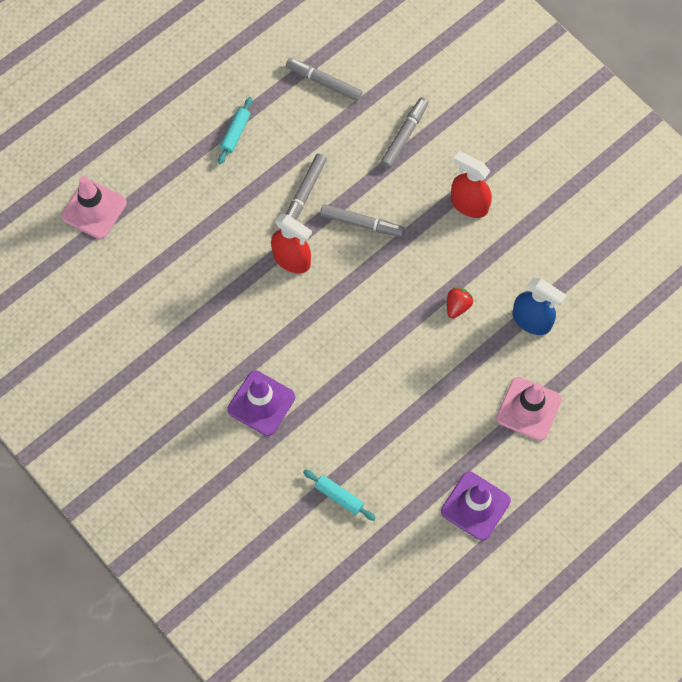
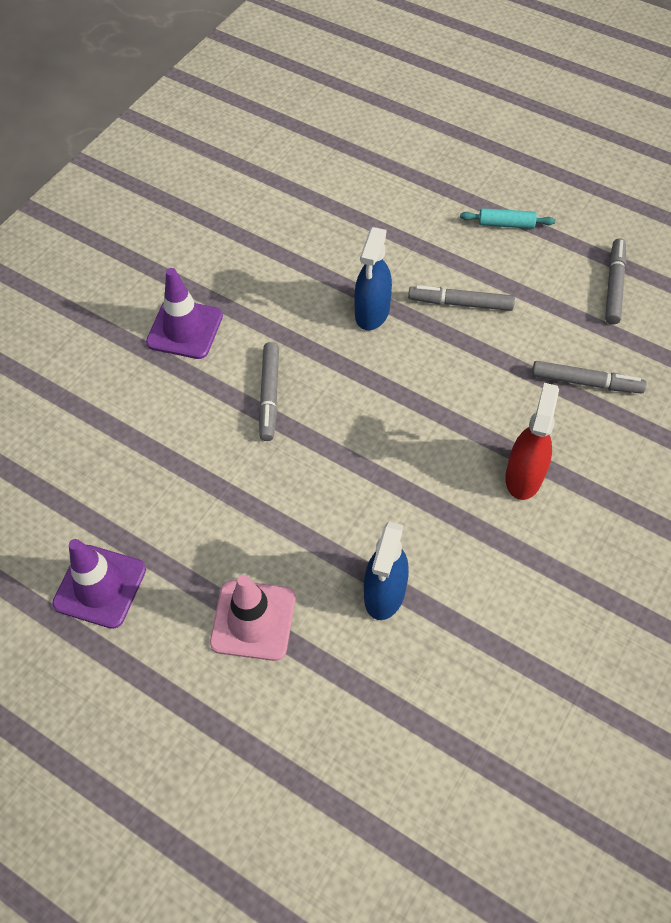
camera: 75 degrees right, 10 degrees down
(94, 209) = (364, 138): pink traffic cone -> none
(292, 259) = (372, 312): red spray bottle -> blue spray bottle
(339, 496) = (85, 432): turquoise rolling pin -> none
(361, 223) = (446, 368): grey marker -> grey marker (269, 395)
(457, 306) = (373, 498): red strawberry -> none

